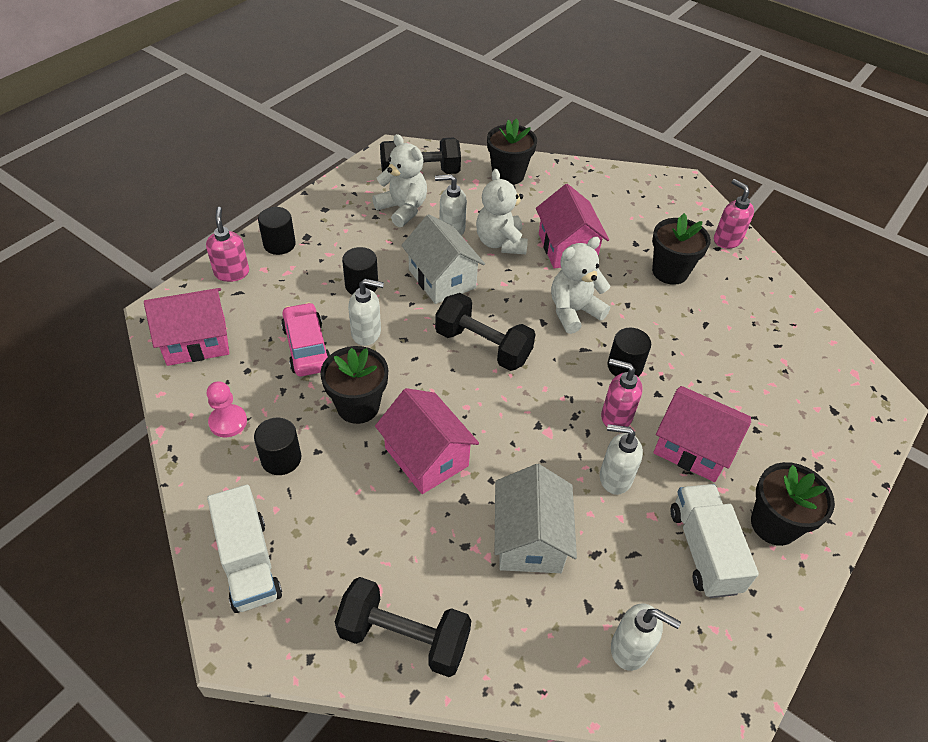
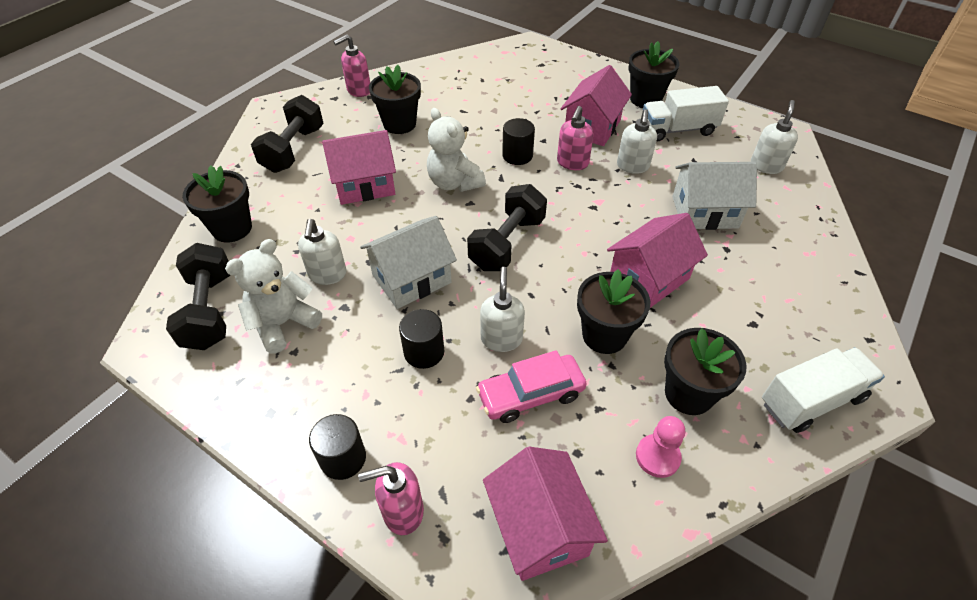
camera: 90 degrees left, 0 degrees up
(281, 458) = (688, 394): black cylinder -> black flower pot
(404, 637) = (820, 281): black dumbbell -> black dumbbell (293, 150)
(500, 243) = (353, 233): white teddy bear -> none

